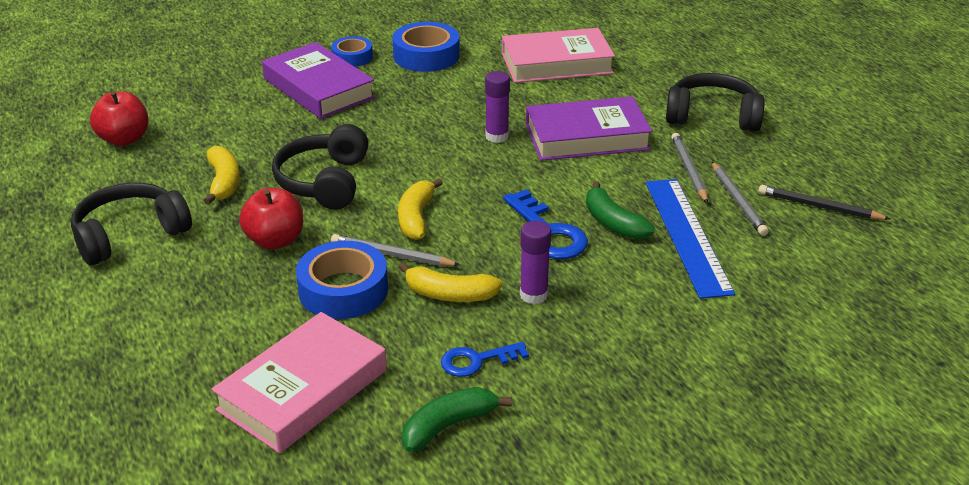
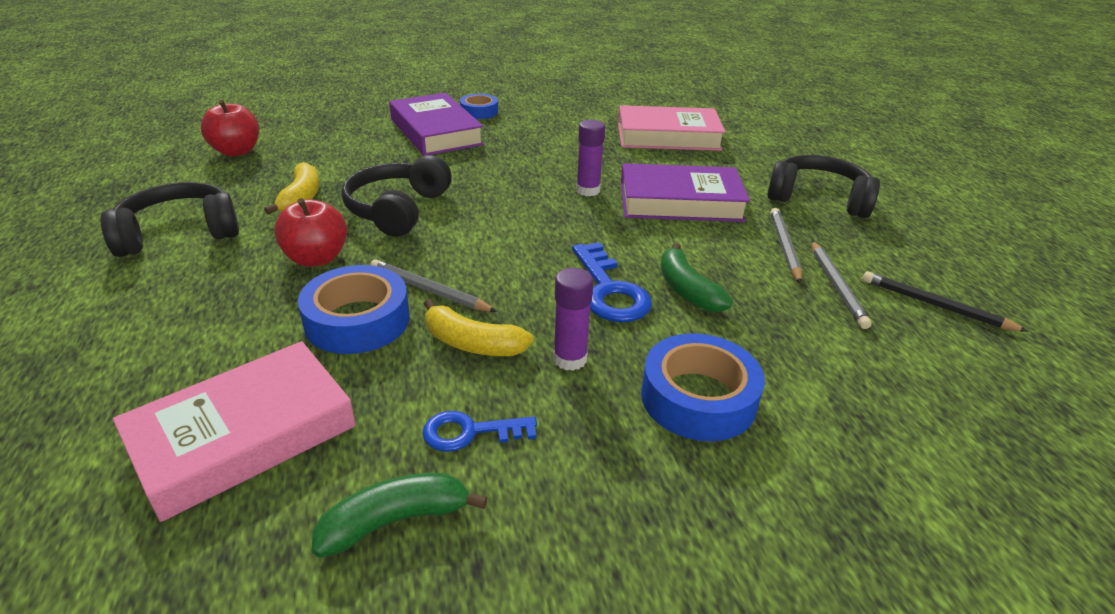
camera: 10 degrees right, 0 degrees up
(416, 218) = (473, 256): yellow banana -> none
(426, 56) = (547, 118): blue tape -> blue tape (698, 398)
(687, 235) = (771, 316): blue ruler -> none

